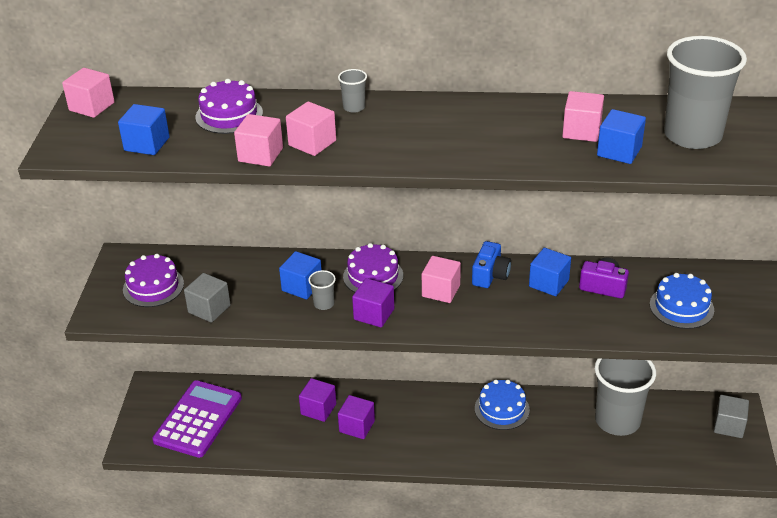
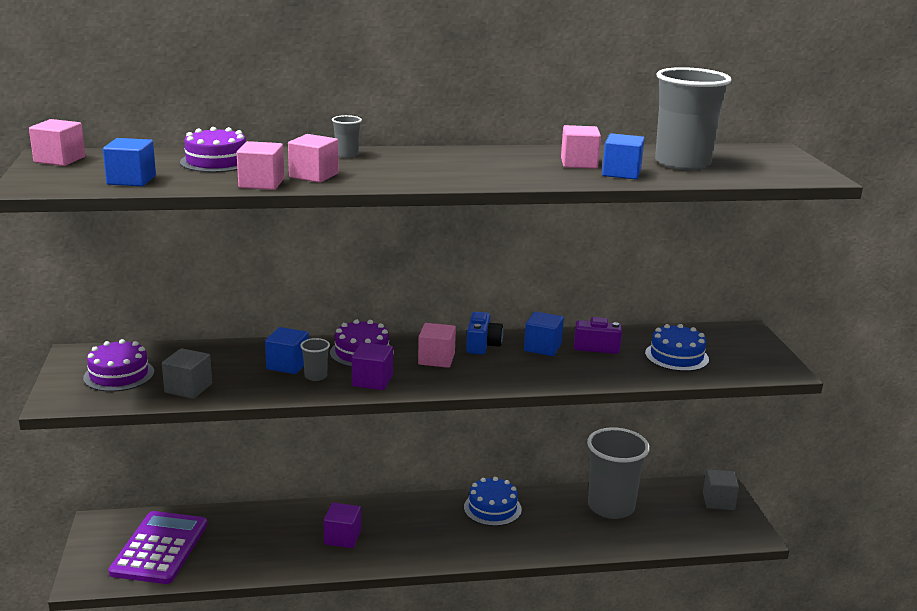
camera: 15 degrees left, 15 degrees down
(318, 409) = (296, 526): purple cube -> none

